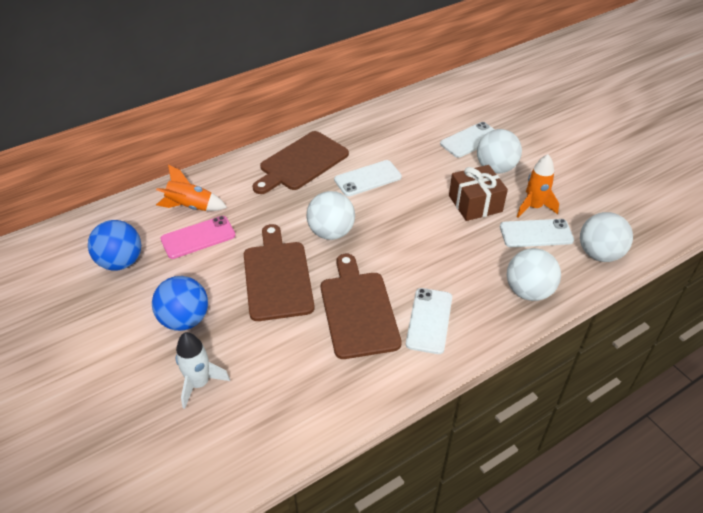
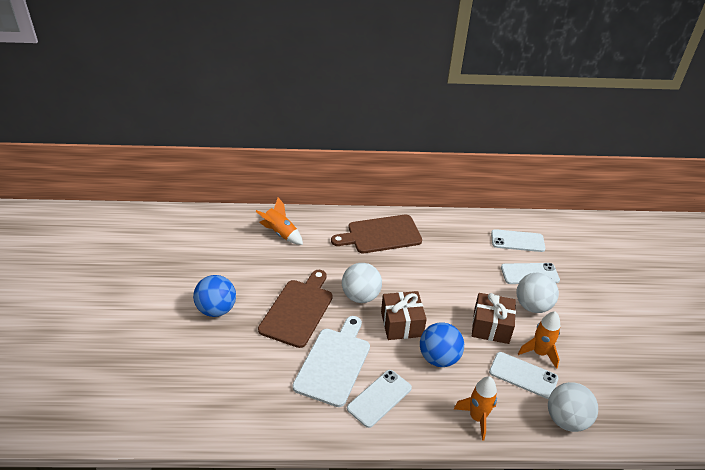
camera: 30 degrees right, 5 degrees down
(120, 262) = (209, 251): blue ball -> blue ball (439, 358)
(198, 237) = (268, 257): pink phone -> none
(199, 383) = (192, 357): white rocket -> none
(358, 310) = (334, 363): brown cutting board -> white cutting board
(368, 178) = (420, 268): white phone -> white phone (517, 241)
(393, 240) = (401, 324): none -> brown gift
(528, 291) = (477, 418): white ball -> orange rocket

